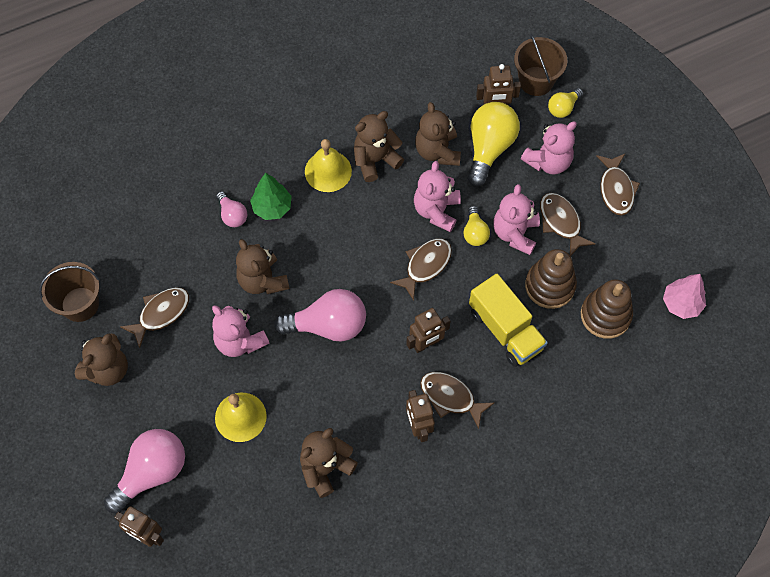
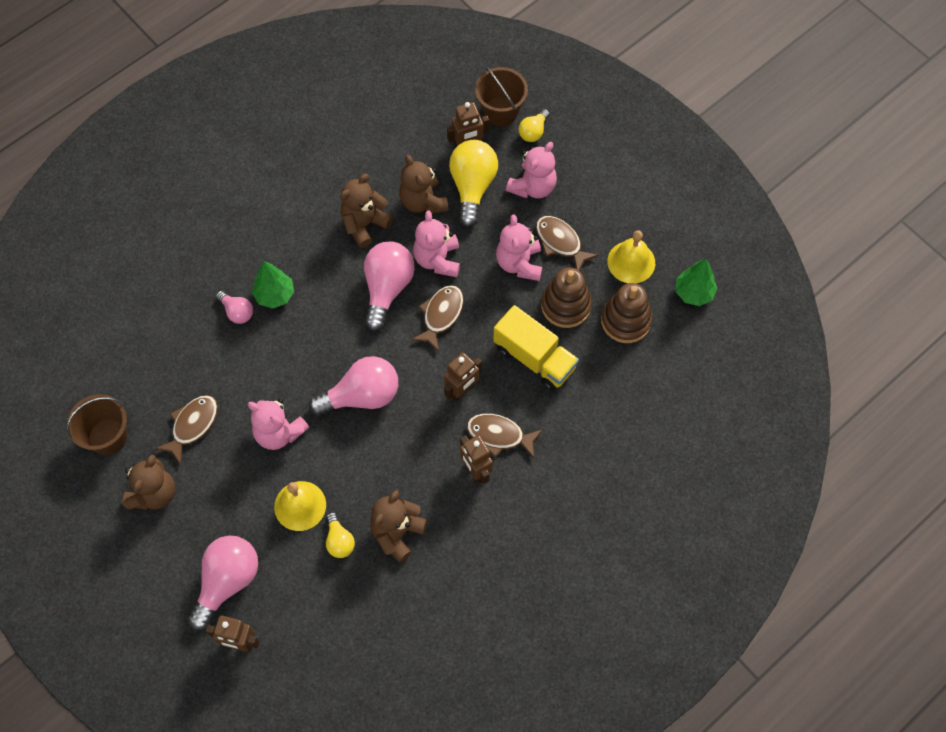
camera: 15 degrees left, 0 degrees up
(262, 280) = (285, 368): brown teddy bear -> none
(328, 171) = (320, 246): yellow bell -> yellow bell (631, 262)
(380, 227) = (387, 288): none -> pink light bulb
(475, 232) = (480, 272): yellow light bulb -> yellow light bulb (339, 541)
(616, 189) = (604, 198): brown fish -> none
(681, 304) = (693, 292): pink tree -> green tree

